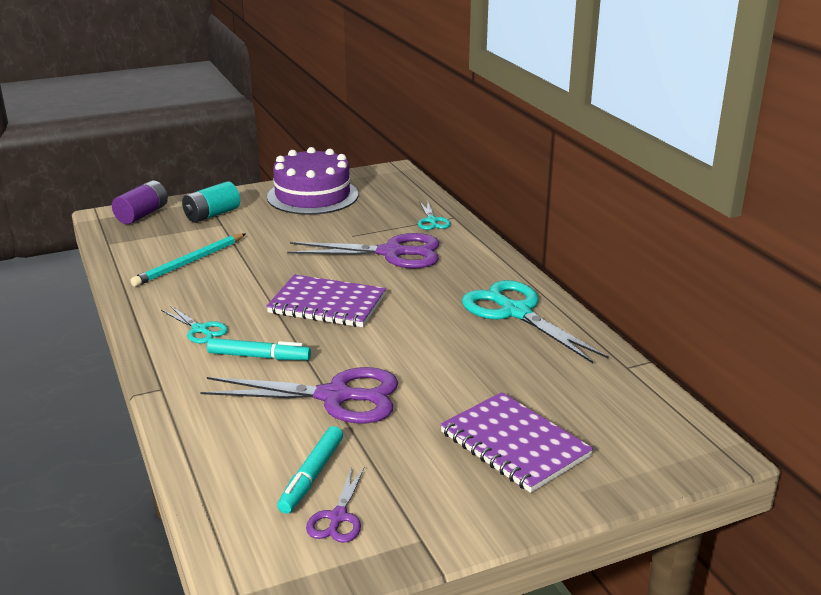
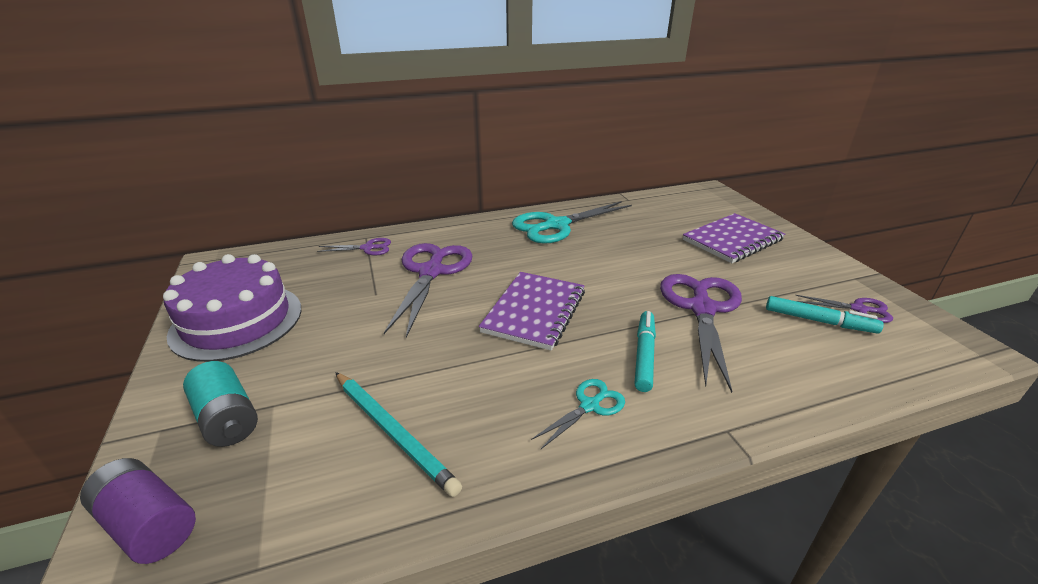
camera: 85 degrees left, 5 degrees up
(432, 221) = (368, 248): turquoise scissors -> purple scissors

